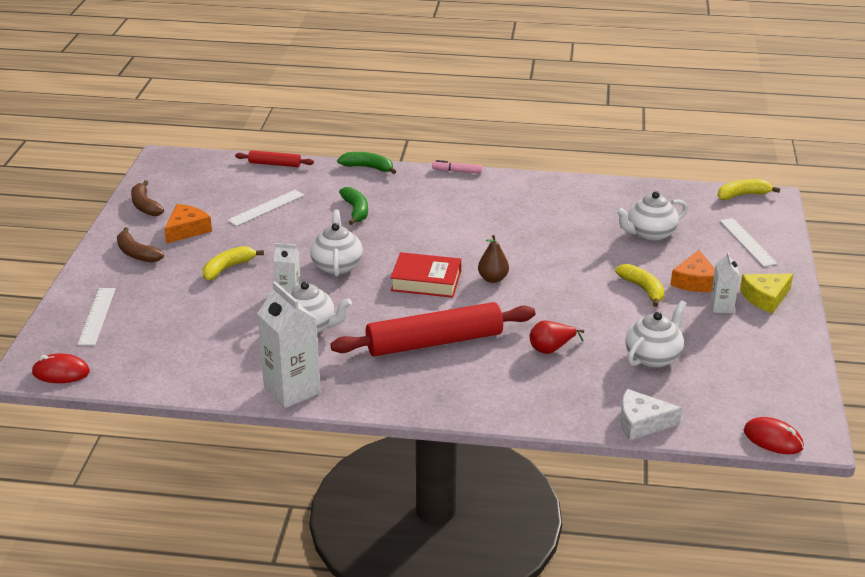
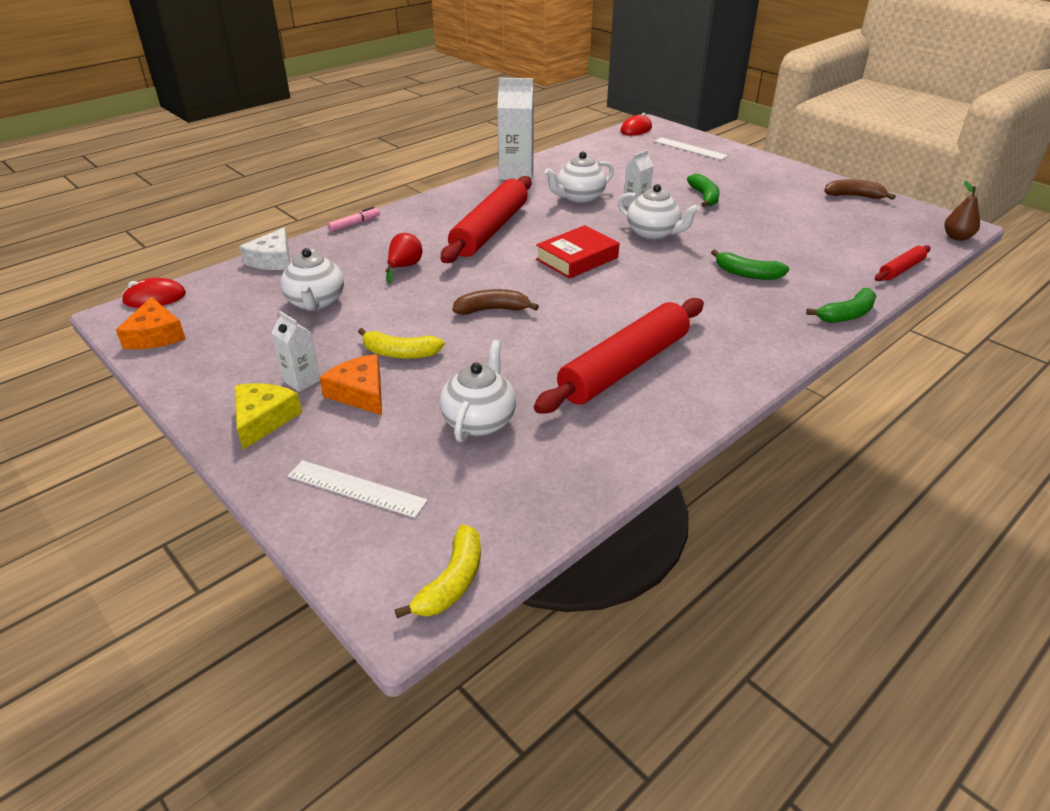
camera: 130 degrees right, 5 degrees up
(136, 253) = (768, 176): brown banana -> brown banana (492, 310)
(187, 230) = (790, 199): orange cheese -> orange cheese (155, 335)
(228, 268) = (704, 197): yellow banana -> green banana
(266, 207) = (799, 238): white ruler -> none
(456, 171) = (785, 365): pink marker -> pink marker (354, 224)
(493, 279) = (536, 288): brown pear -> brown pear (957, 237)
(534, 213) = (624, 367): none -> red rolling pin
(642, 422) = (273, 260): white cheese -> white cheese turned 150 degrees clockwise

